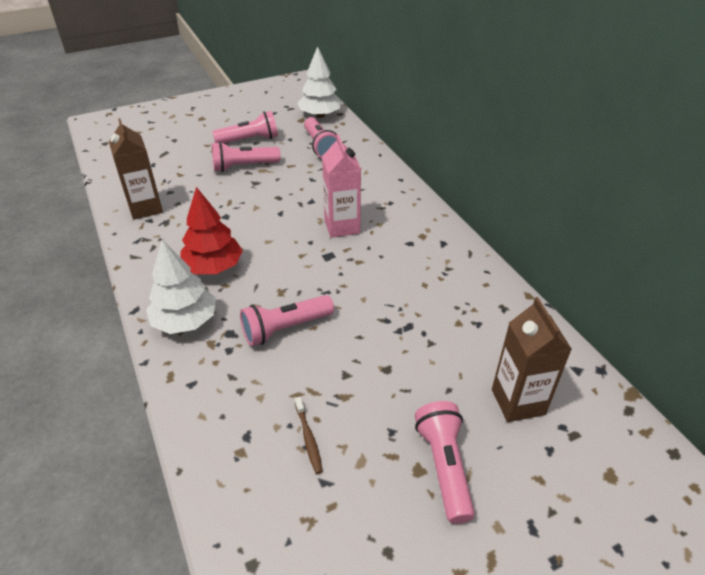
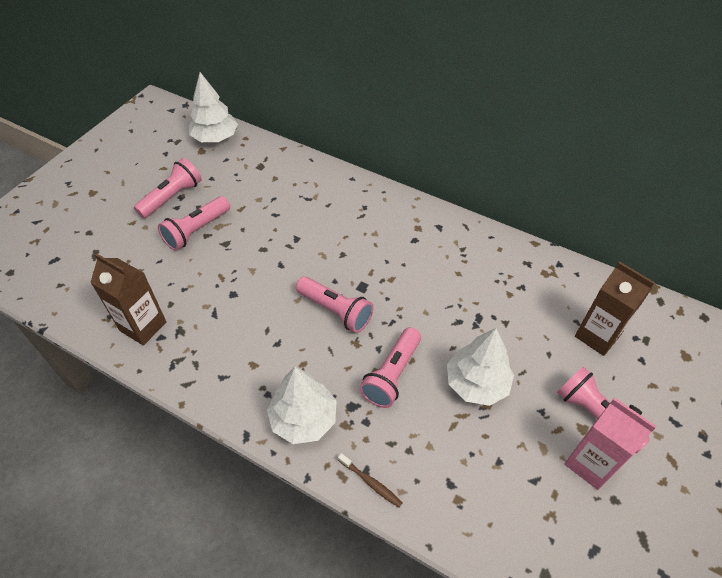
camera: 35 degrees left, 10 degrees up
(213, 267) = (275, 352): red tree -> none
(308, 438) = (494, 455): brown toothbrush -> brown toothbrush (371, 482)
(320, 146) = (249, 174): pink flashlight -> pink flashlight (335, 311)
(342, 226) = (347, 251): pink carton -> pink carton (590, 463)
(352, 374) = (476, 383): none -> white tree

